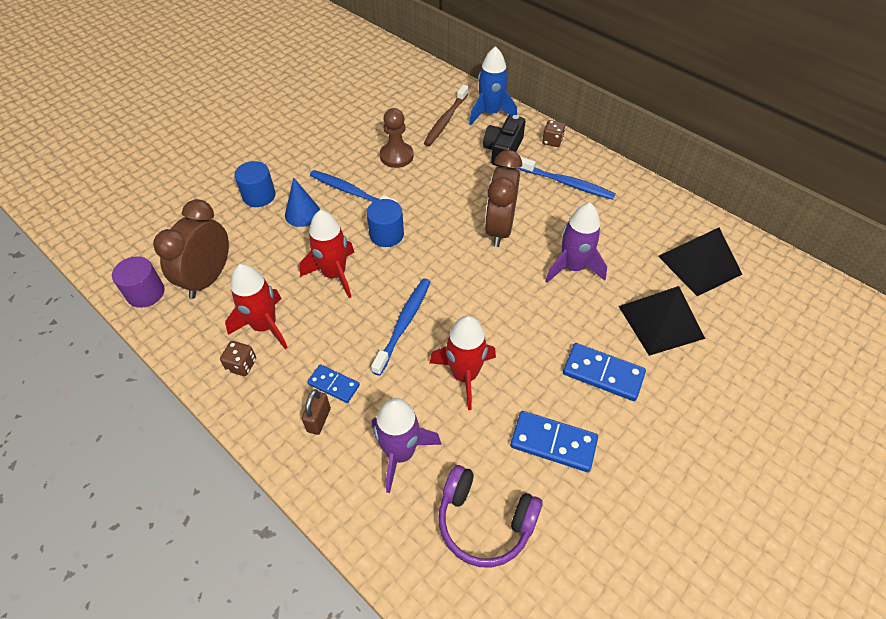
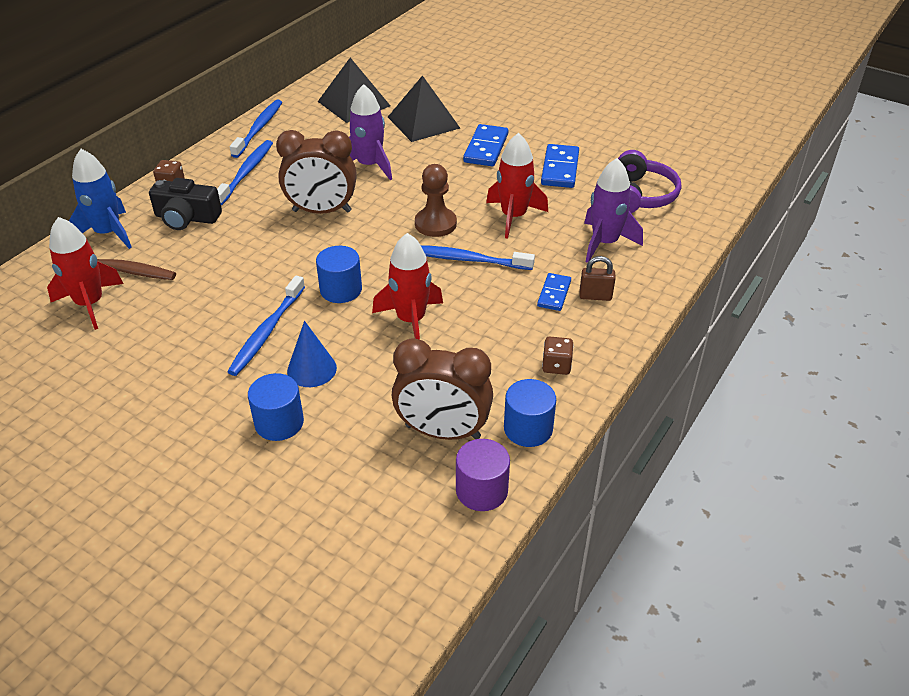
camera: 100 degrees left, 10 degrees down
(185, 331) = (528, 428): none -> blue cylinder
(265, 326) = (500, 360): red rocket -> red rocket (90, 304)
(396, 156) = (193, 302): brown pawn -> brown pawn (435, 224)
(644, 192) = (259, 128): none -> blue toothbrush

